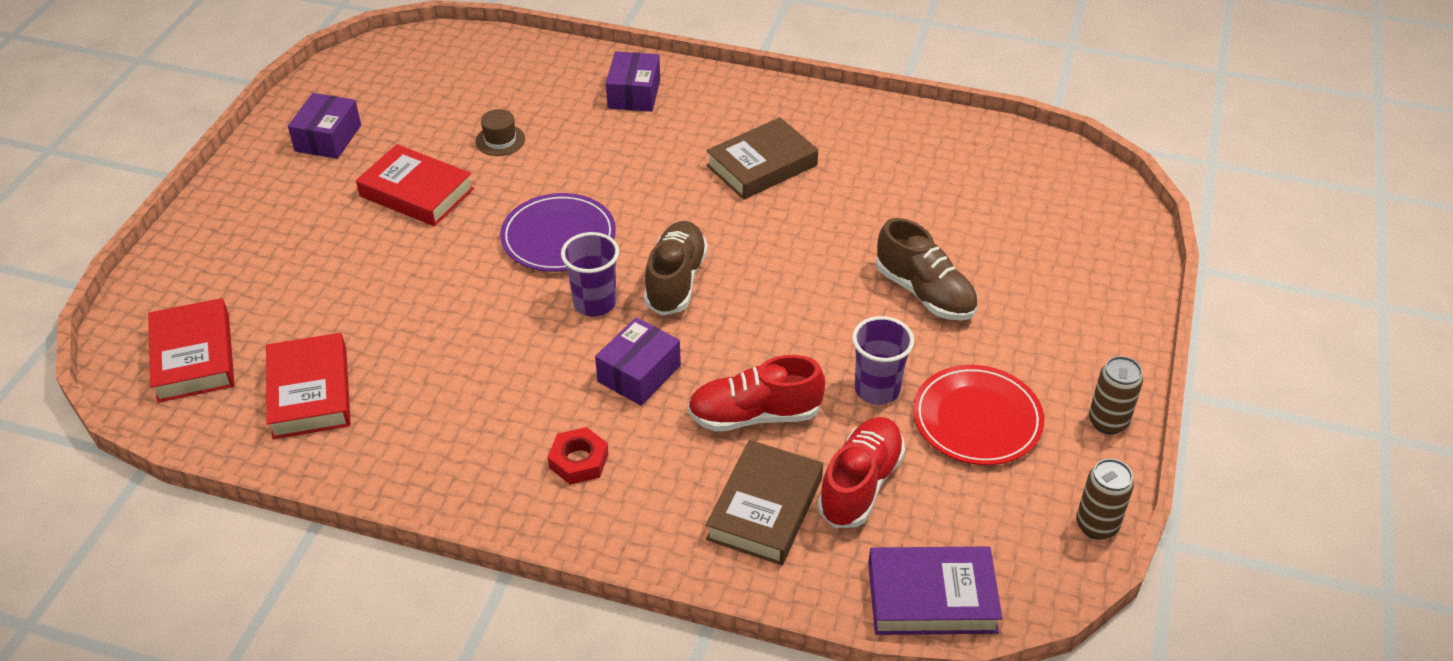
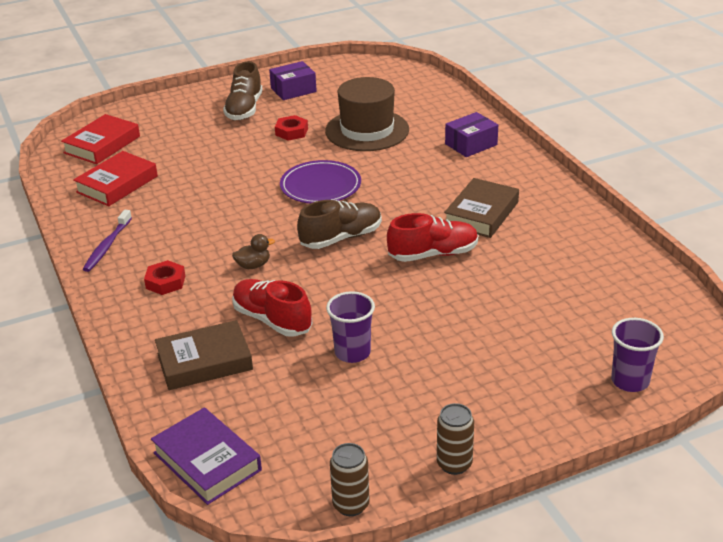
camera: 50 degrees right, 10 degrees down
(416, 192) = (291, 132): red book -> red nut
(436, 472) = (107, 246): none -> purple toothbrush
(500, 140) = (367, 130): brown hat -> brown hat, size x2.41
(594, 303) = (287, 223): purple cup -> purple cup (630, 381)
(639, 373) = (253, 265): purple box -> brown duck
(762, 165) = (481, 213): brown book -> brown book turned 75 degrees counterclockwise
(860, 484) = (265, 386): red shoe -> red shoe (433, 254)
(924, 293) = (463, 327): brown shoe -> brown shoe (244, 109)
(977, 419) = (380, 405): red plate -> none

